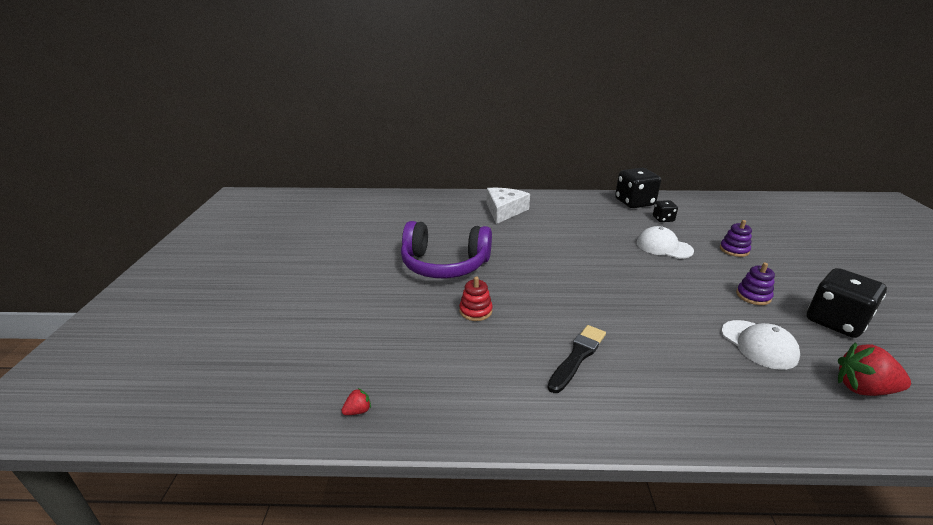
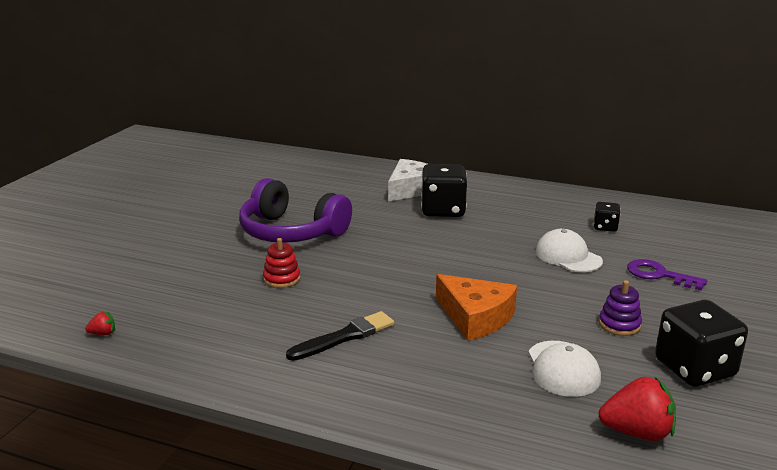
camera: 20 degrees right, 5 degrees down
(634, 202) = (589, 203): black dice -> black dice (443, 210)
(655, 313) = (475, 317): none -> orange cheese
(734, 250) = (659, 275): purple stacking toy -> purple key
(863, 389) = (637, 432): red strawberry -> red strawberry turned 150 degrees clockwise

